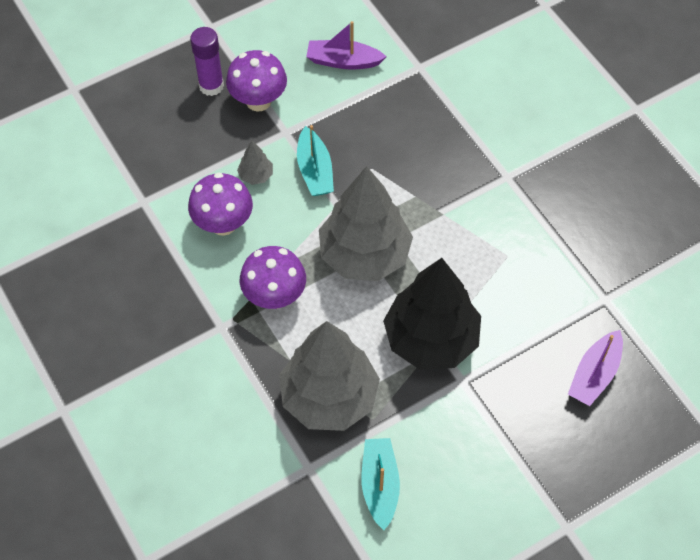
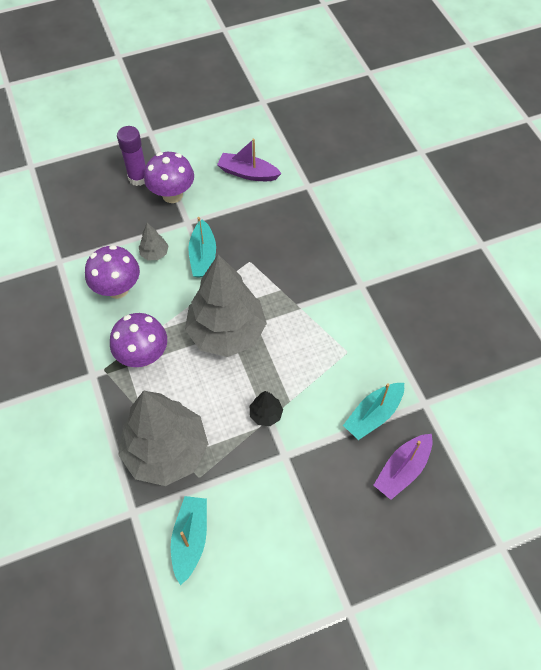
camera: 10 degrees right, 0 degrees up
(431, 339) = (266, 414): black tree -> black tree, size x0.40
(551, 321) = (373, 415): none -> turquoise boat

